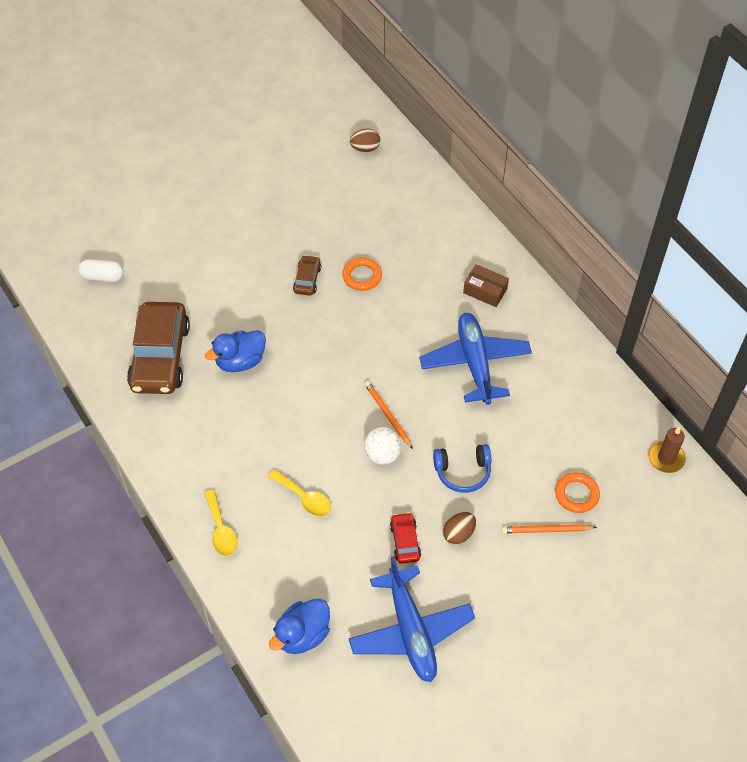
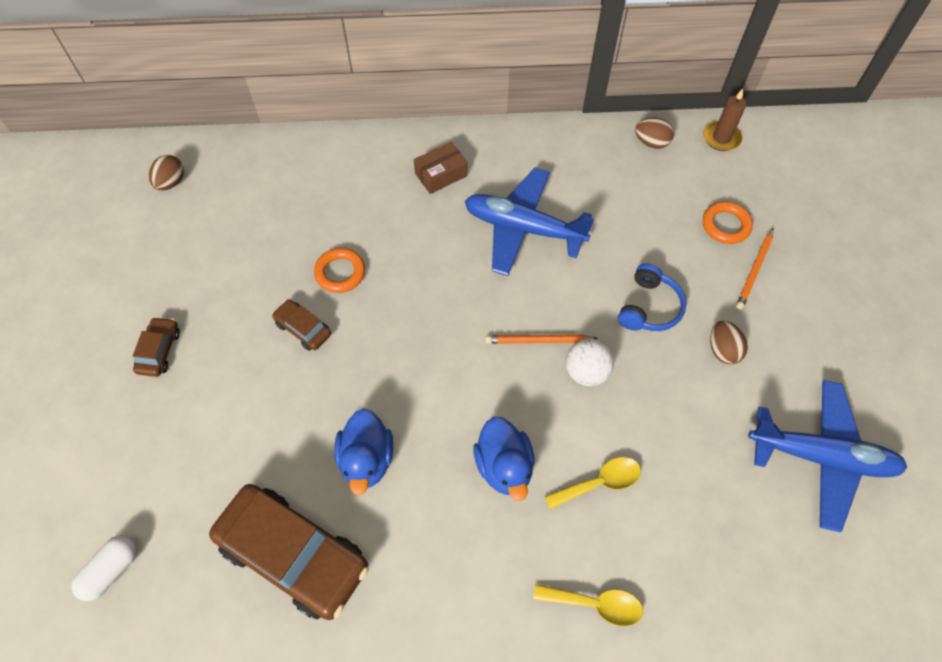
camera: 60 degrees left, 5 degrees up
(243, 217) = (159, 351): none -> brown car
(302, 635) = (782, 577): blue duck -> blue duck (504, 466)
(405, 541) = (707, 406): red car -> none
(621, 411) = (651, 142): none -> brown egg

